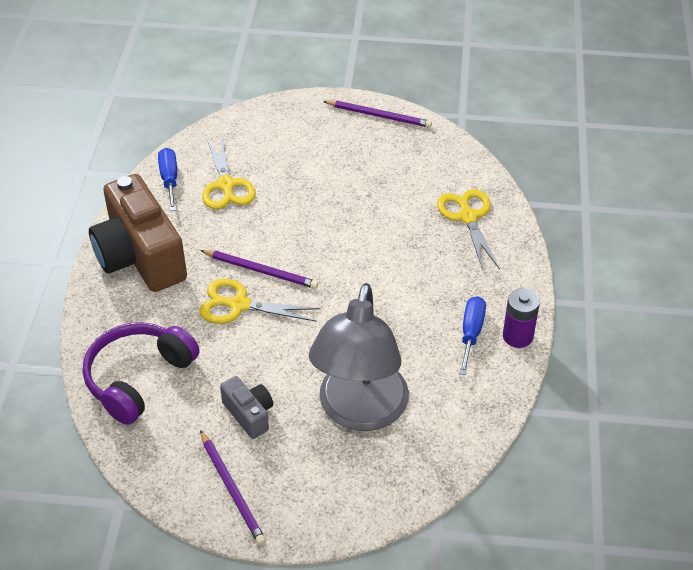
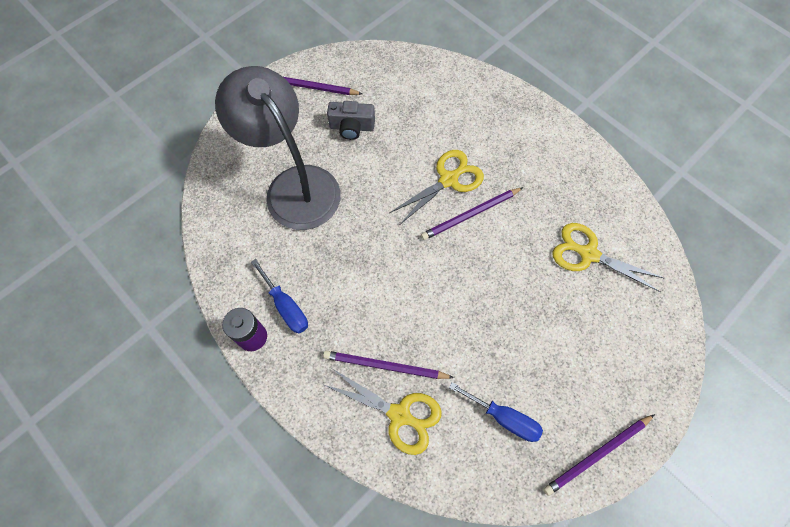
camera: 130 degrees right, 20 degrees up
(138, 378) = (435, 90): purple headphones -> none
(140, 256) = (548, 151): brown camera -> none
(169, 180) = (625, 219): blue screwdriver -> blue screwdriver (504, 418)
(445, 245) = (385, 366): none -> purple pencil

